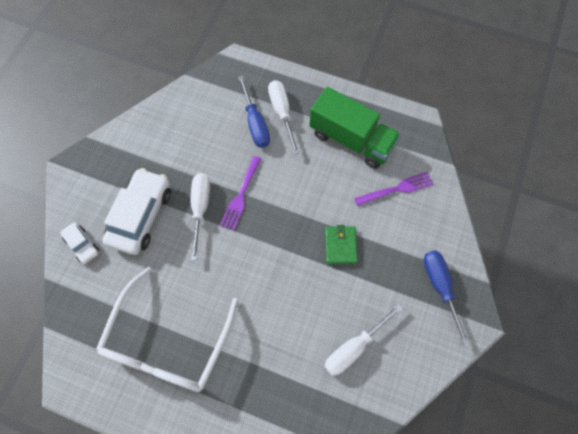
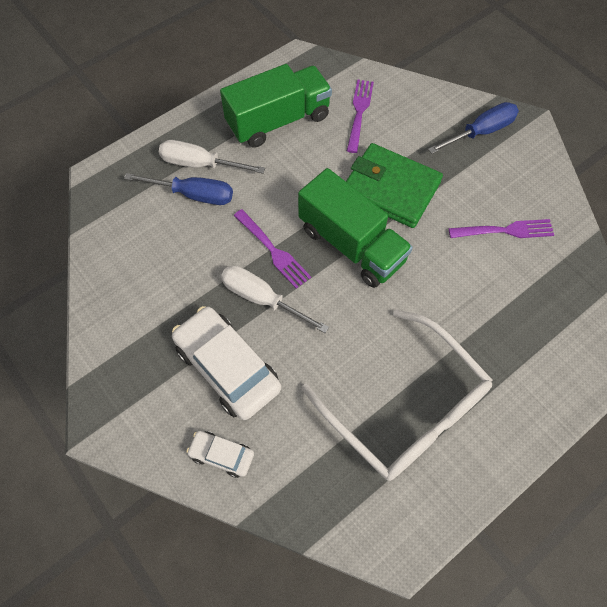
camera: 60 degrees left, 5 degrees down
(82, 245) = (221, 455): white car -> white car turned 150 degrees counterclockwise
(275, 243) = (351, 245): none -> green truck
(340, 246) = (390, 189): green wallet -> green wallet, size x1.81
(354, 347) = (504, 231): white screwdriver -> purple fork
(440, 287) = (481, 132): blue screwdriver -> blue screwdriver turned 135 degrees clockwise

